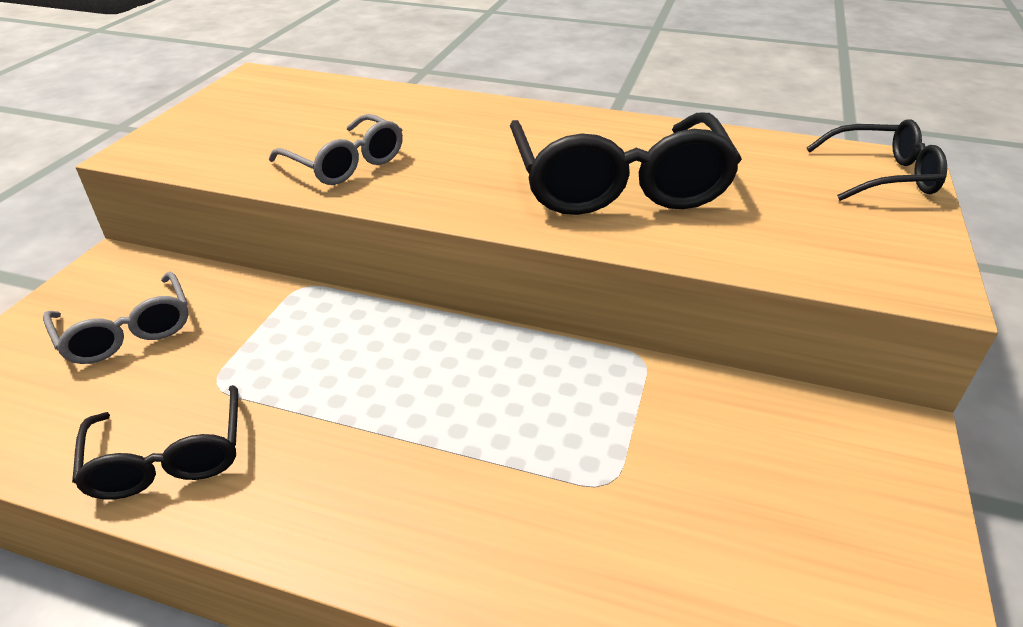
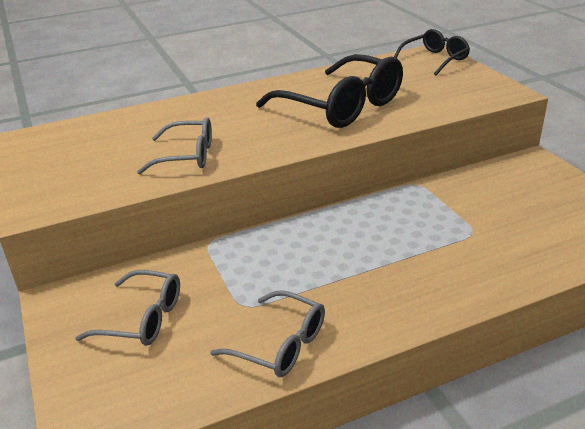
camera: 40 degrees left, 5 degrees down
(169, 457) = (279, 344): black glasses -> grey glasses

